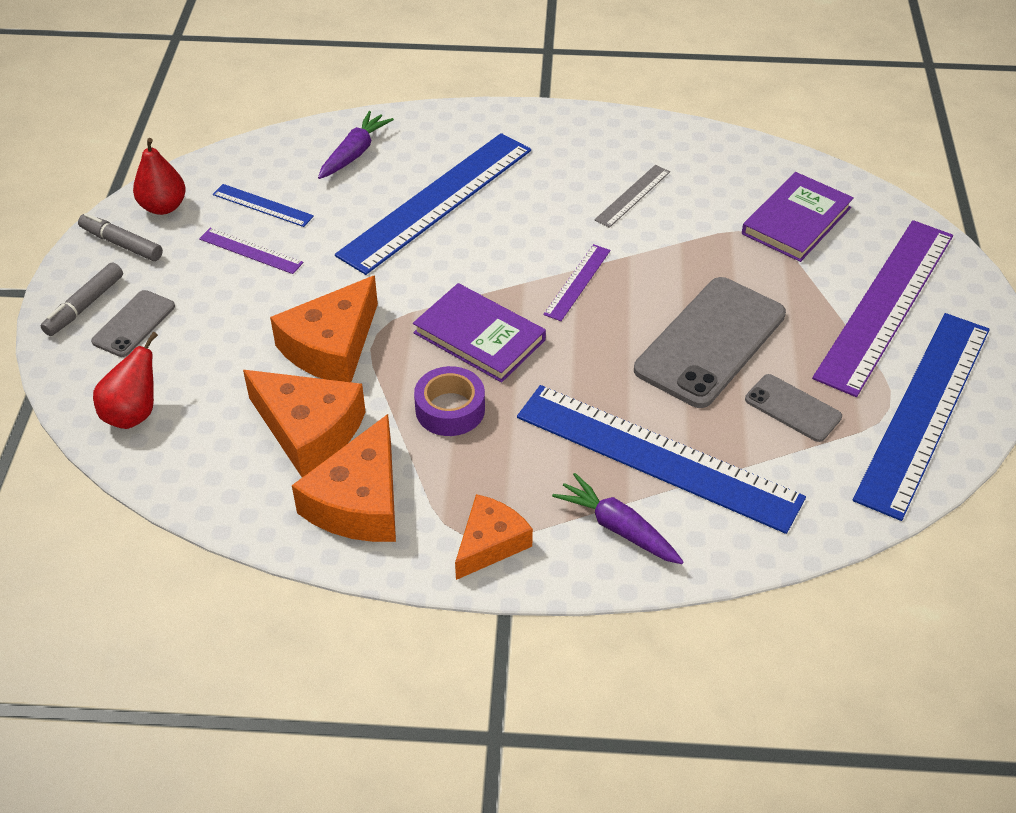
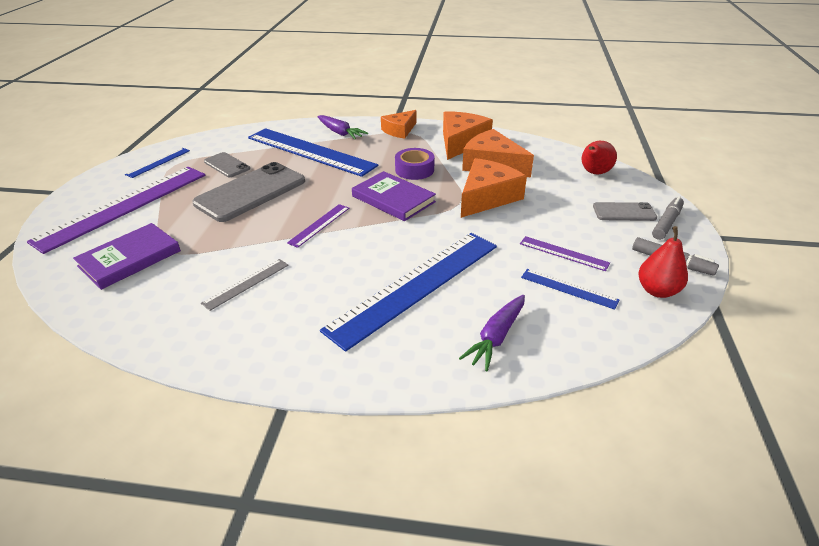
camera: 175 degrees left, 10 degrees down
(133, 324) = (624, 212): grey phone -> grey phone turned 60 degrees clockwise
(924, 411) = (158, 162): blue ruler -> blue ruler, size x0.44

